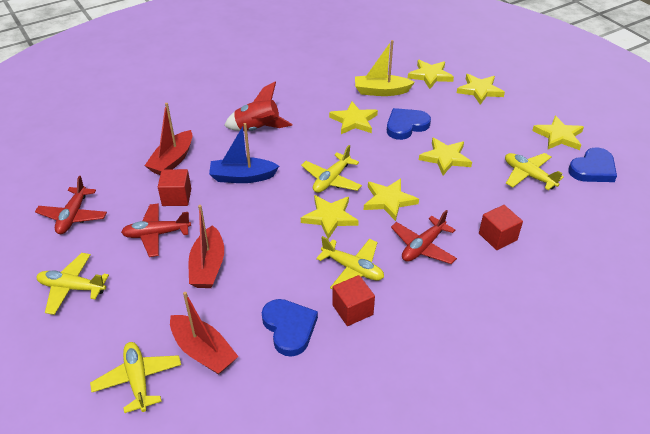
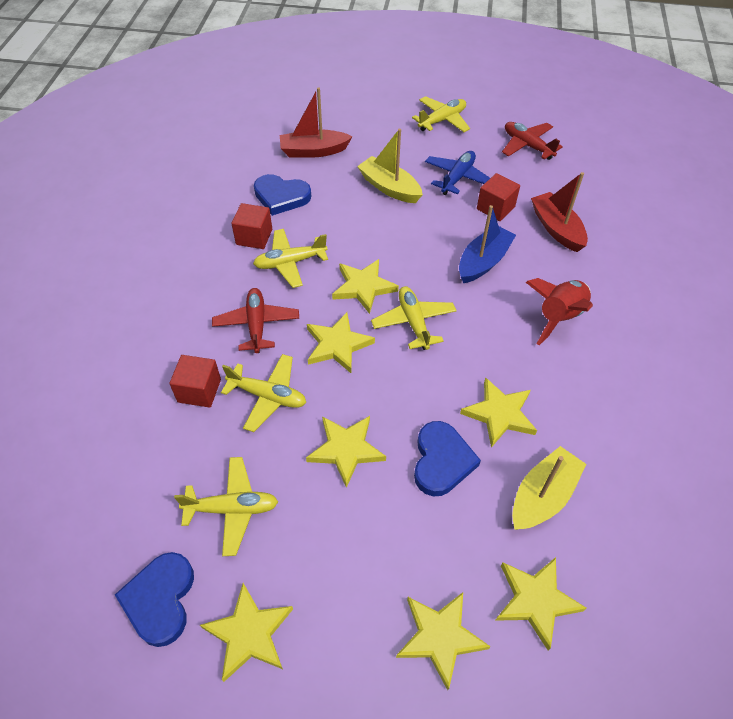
camera: 130 degrees right, 10 degrees up
(138, 380) = (326, 118): yellow plane -> yellow plane (268, 396)
(156, 234) = (457, 178): red plane -> blue plane
(208, 266) = (389, 188): red boat -> yellow boat

